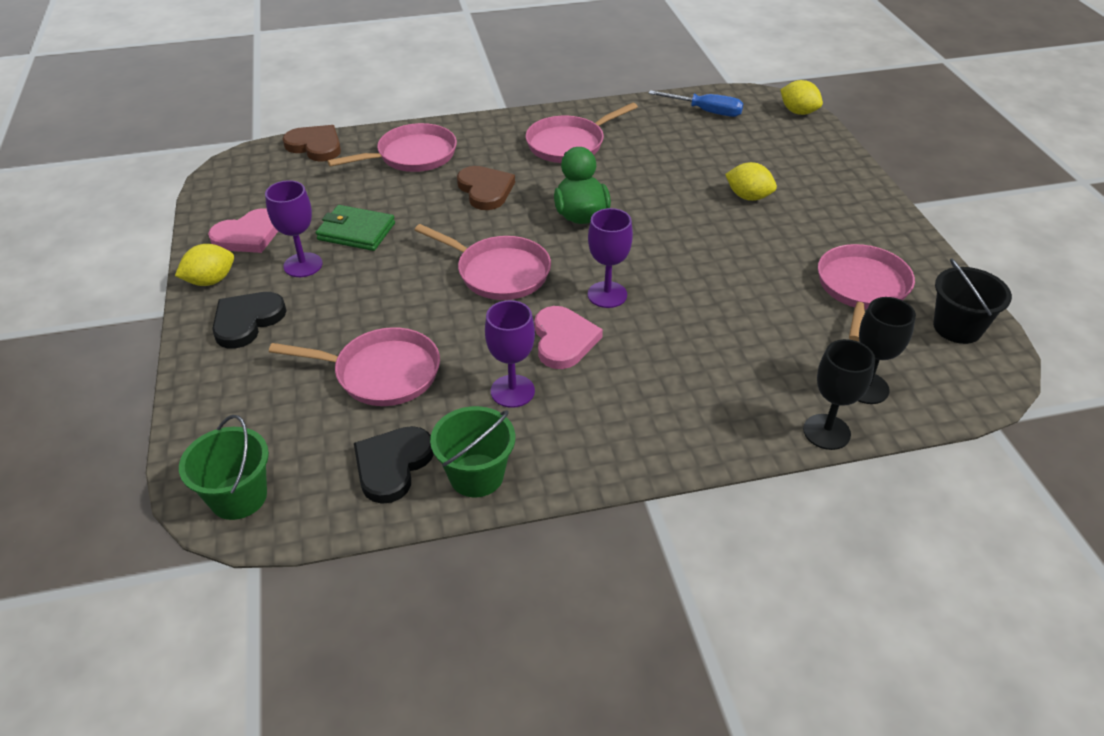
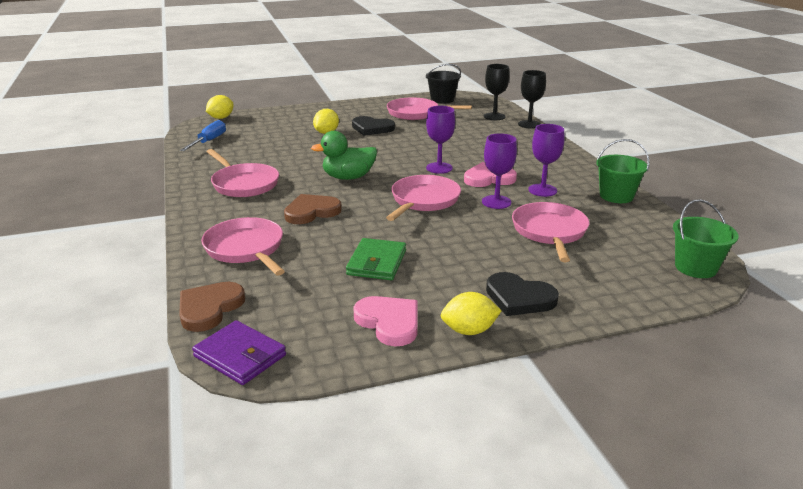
camera: 95 degrees left, 15 degrees down
(210, 281) = (469, 330): yellow lemon -> yellow lemon turned 60 degrees counterclockwise
(242, 164) = (240, 356): none -> purple wallet
(303, 265) = (432, 282): purple goblet -> purple goblet (496, 202)
(392, 465) = (627, 220): black heart -> black heart (372, 128)

